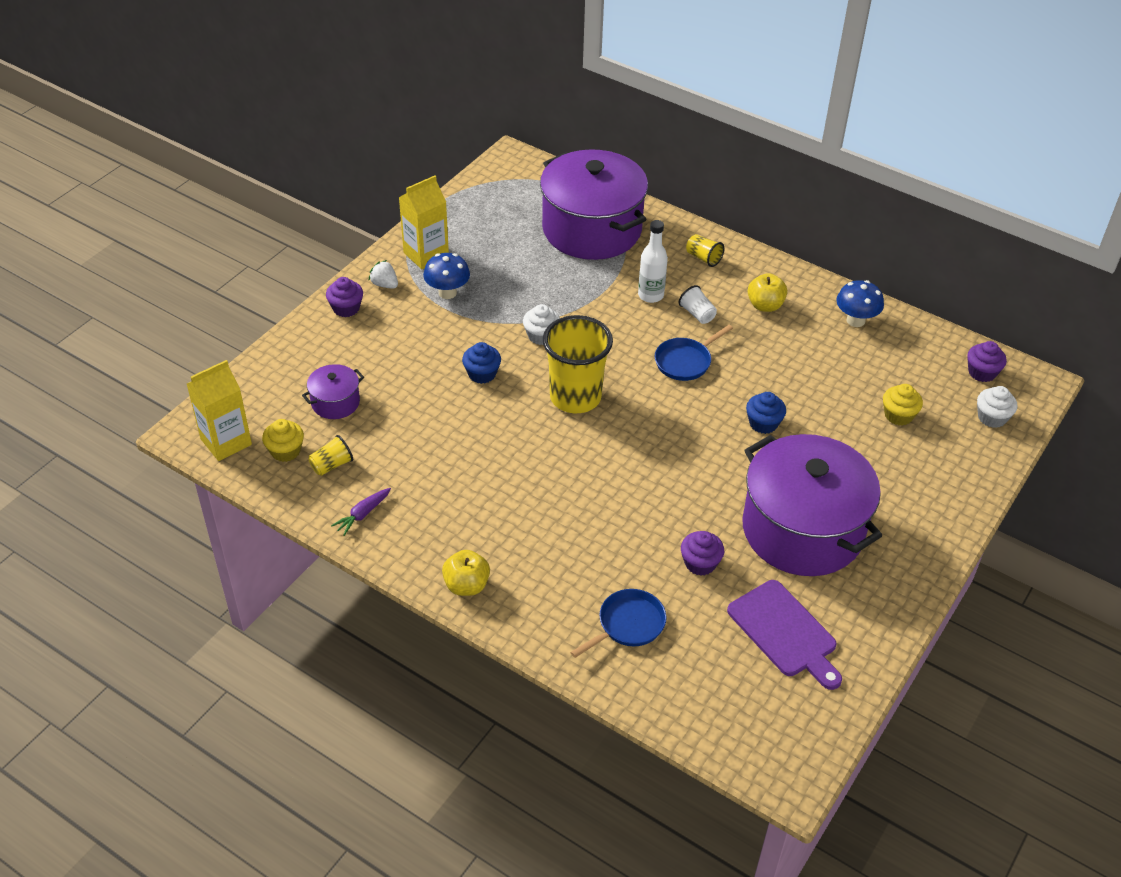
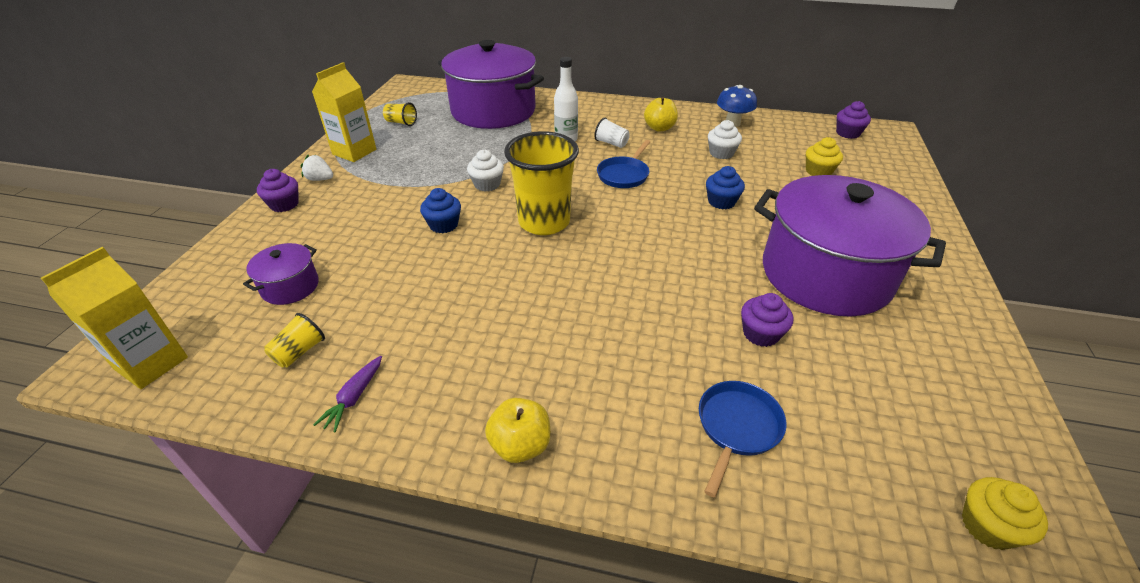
camera: 20 degrees left, 5 degrees down
(285, 451) = (235, 352): yellow cupcake -> yellow cupcake (987, 526)
(447, 293) = (384, 173): blue mushroom -> none
(703, 258) = (592, 111): yellow cup -> yellow cup (401, 123)
(784, 632) = (898, 378): purple cutting board -> none
(992, 417) = (884, 157): white cupcake -> white cupcake (721, 153)

